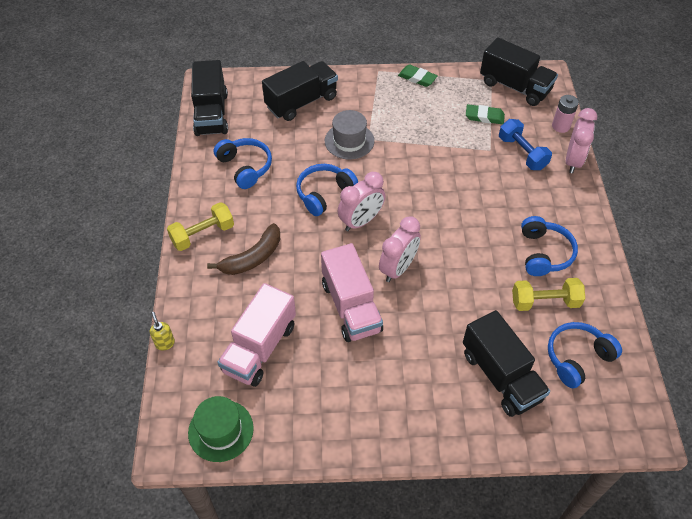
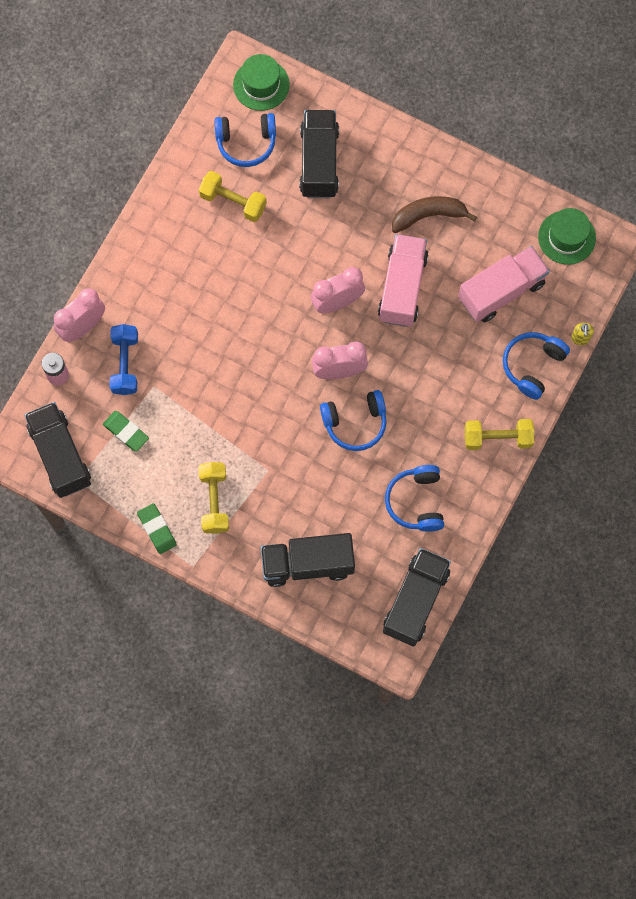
camera: 150 degrees left, 20 degrees up
(253, 257) = (463, 385): brown banana -> brown banana (428, 215)
(349, 141) = (289, 478): grey hat -> none
(391, 107) = (214, 501): none -> yellow dumbbell
(544, 253) = (196, 246): blue headphones -> blue headphones (532, 366)
(611, 421) = (261, 85): none -> green hat

